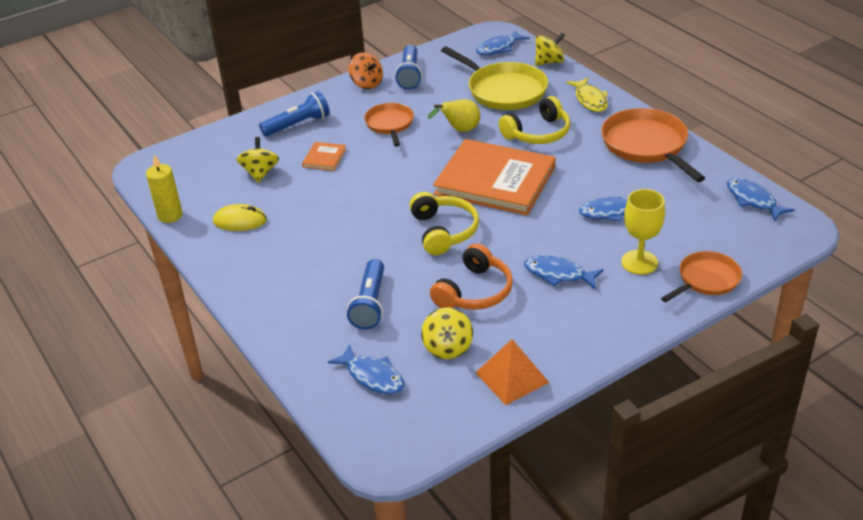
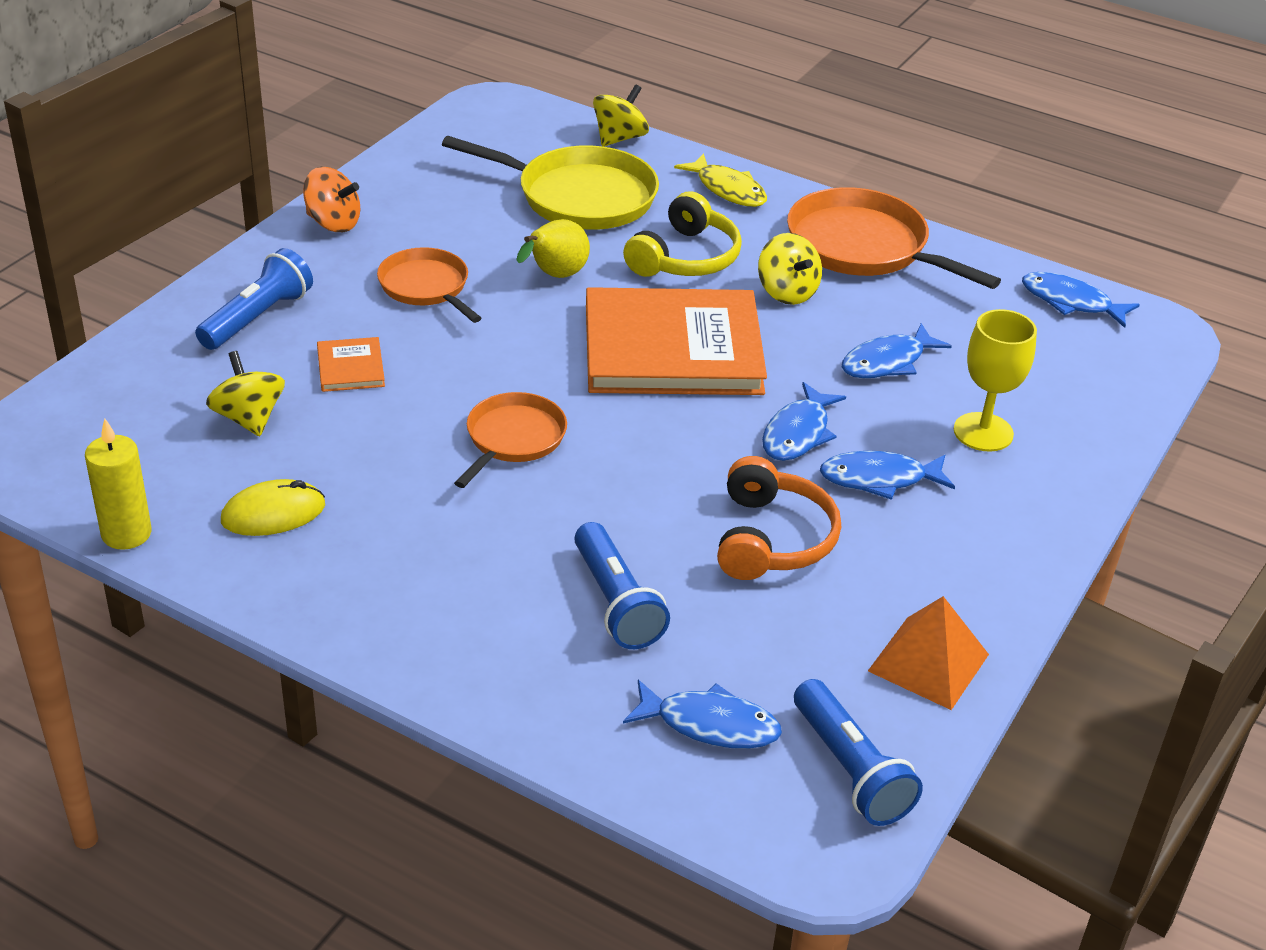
camera: 30 degrees left, 0 degrees up
(410, 75) = (400, 196): blue flashlight -> blue flashlight (850, 769)
(443, 231) = (650, 450): yellow headphones -> none
(447, 347) = (796, 642): yellow spinning top -> yellow spinning top (787, 292)
(499, 48) = (520, 127): blue fish -> blue fish (798, 433)
(706, 279) = (1093, 436): orange pan -> orange pan (513, 439)

